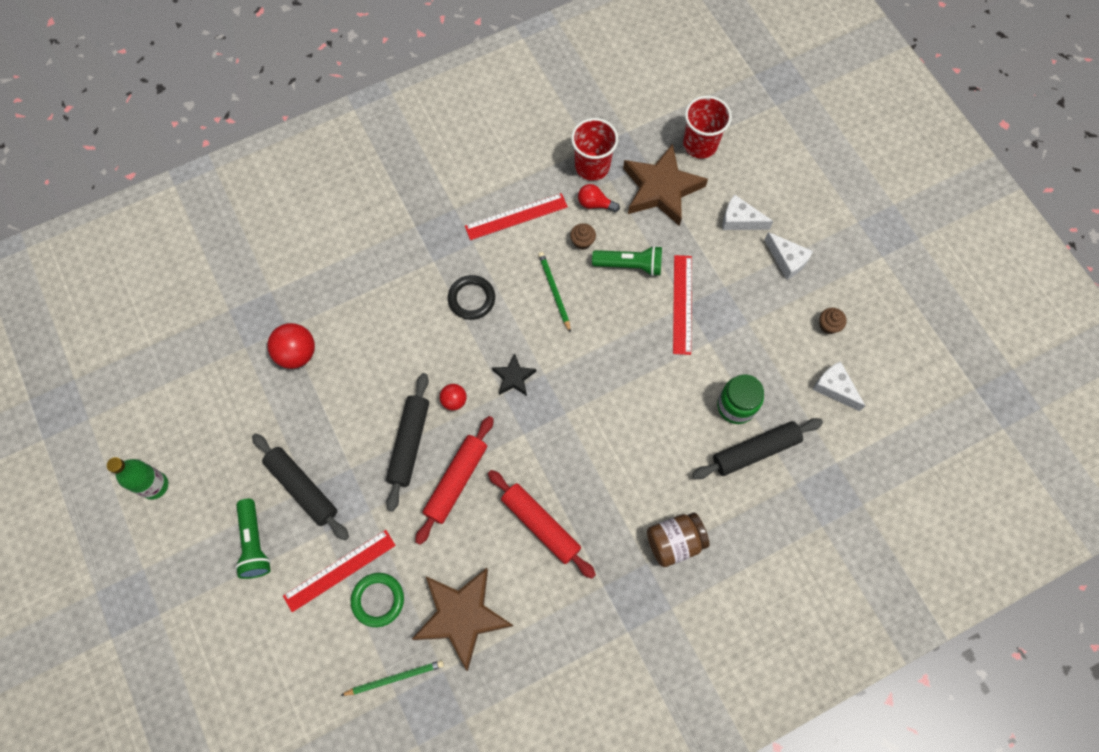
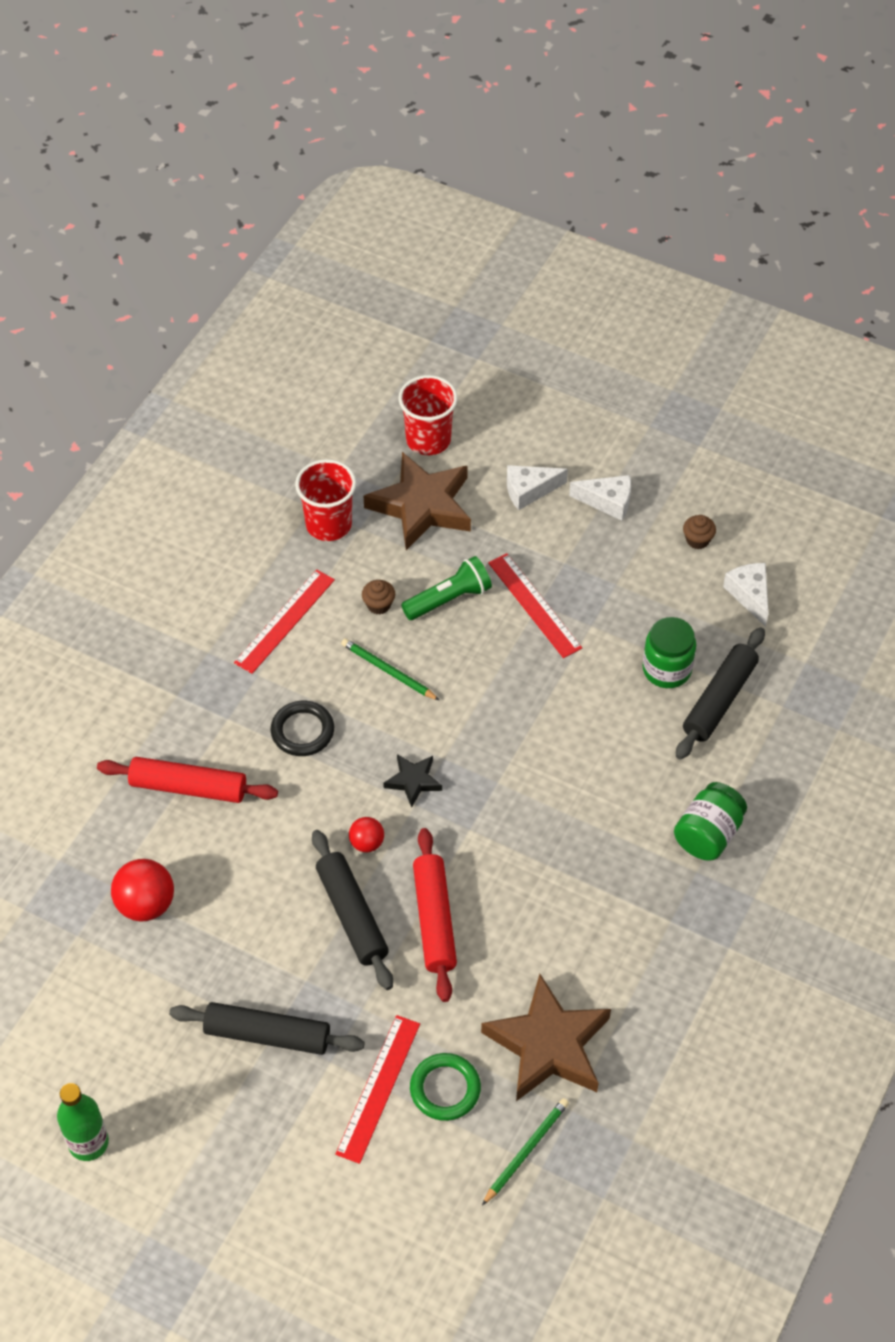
camera: 35 degrees left, 15 degrees down
(254, 543) = (258, 1125): green flashlight -> none
(540, 525) = (559, 905): red rolling pin -> red rolling pin (188, 787)
(595, 204) = (362, 560): red light bulb -> none
(674, 542) = (708, 834): brown jar -> green jar
(834, 388) = (749, 595): white cheese -> white cheese turned 60 degrees clockwise

